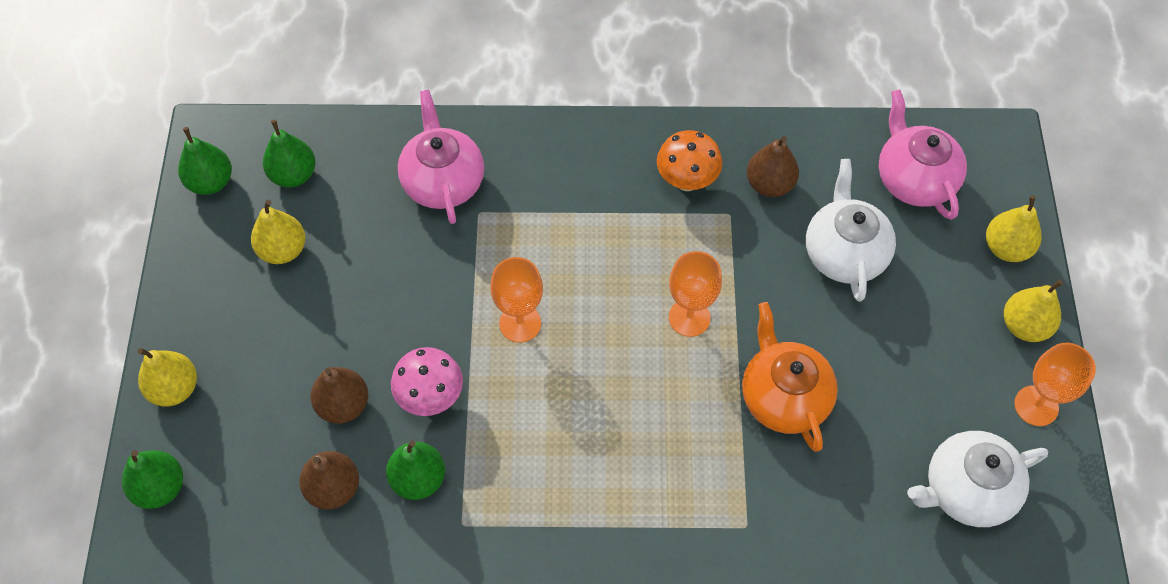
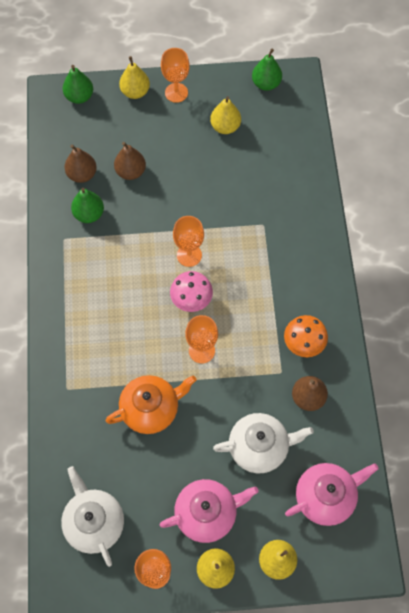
camera: 85 degrees right, 5 degrees up
(194, 320) = (176, 92): none -> orange goblet
(293, 175) = (276, 123): green pear -> none
(431, 397) = (138, 214): pink mushroom -> pink mushroom (191, 301)
(443, 181) = (283, 202): pink teapot -> pink teapot (207, 513)

